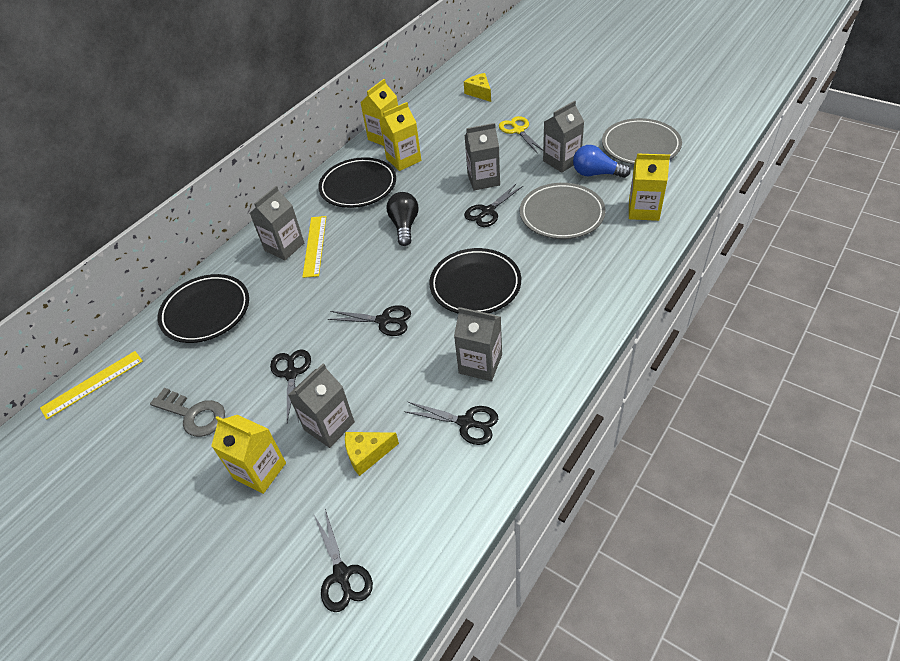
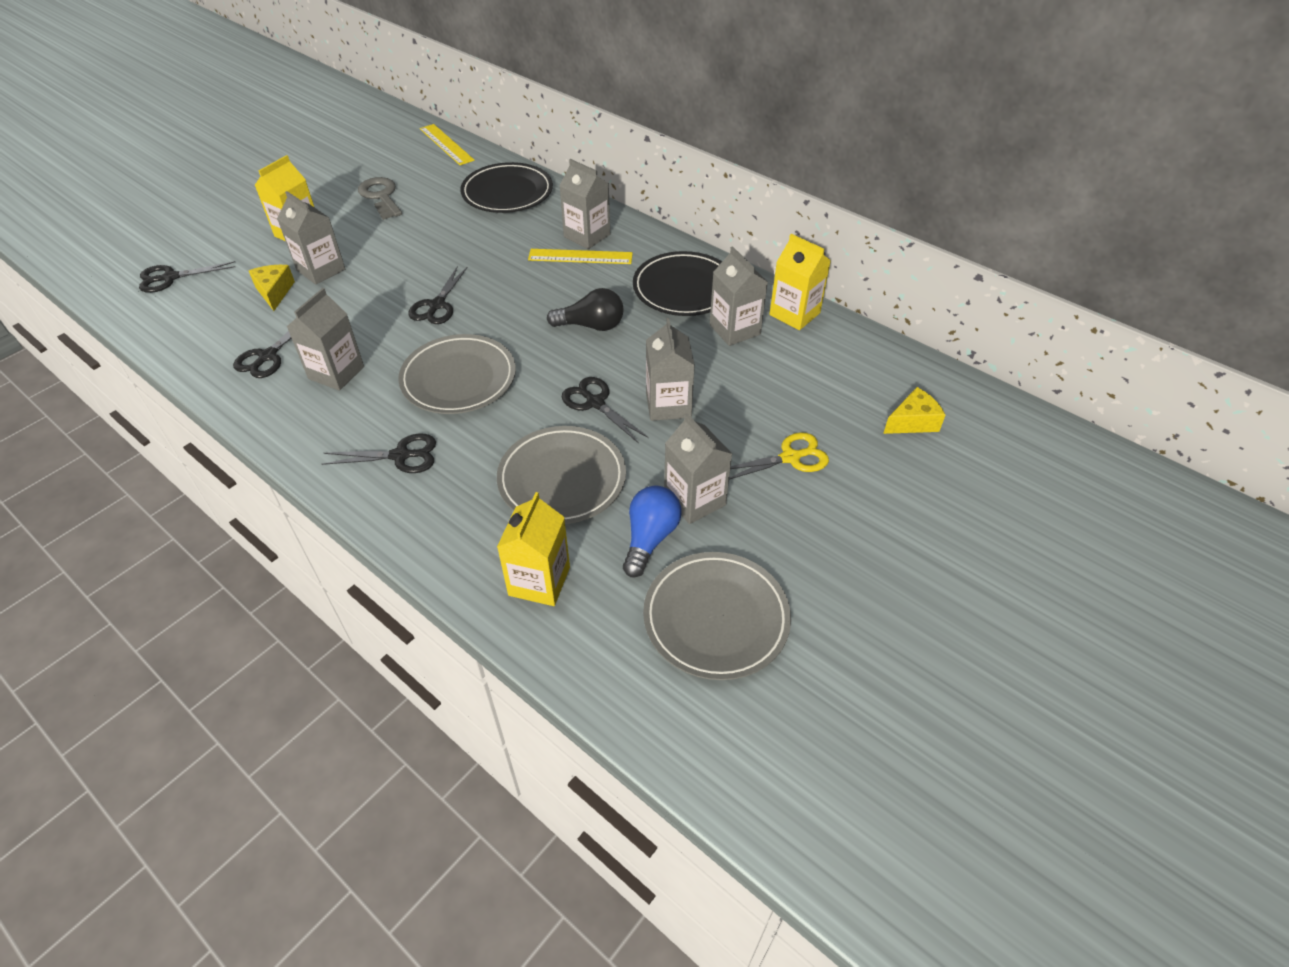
camera: 90 degrees right, 0 degrees up
(194, 415) = (381, 196): grey key -> grey key turned 120 degrees clockwise
(291, 374) = (397, 246): black scissors -> black scissors (401, 456)
(403, 160) = (734, 329): yellow carton -> grey carton
(475, 285) = (459, 379): black plate -> grey plate

